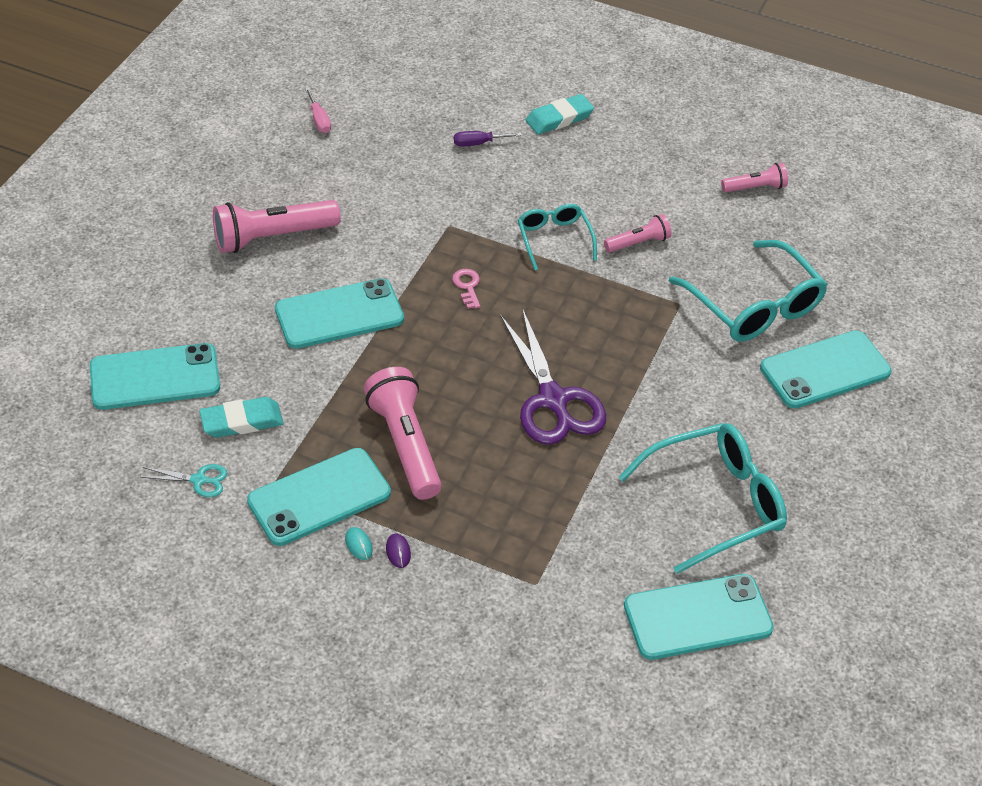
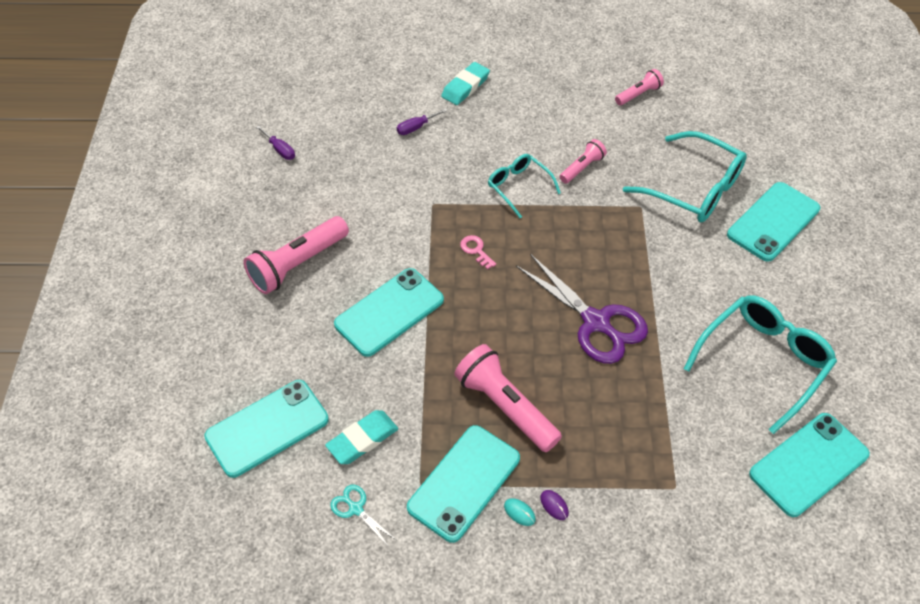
camera: 20 degrees left, 5 degrees up
(198, 480) = (356, 509): turquoise scissors -> turquoise scissors turned 120 degrees counterclockwise
(319, 120) = (280, 150): pink screwdriver -> purple screwdriver

